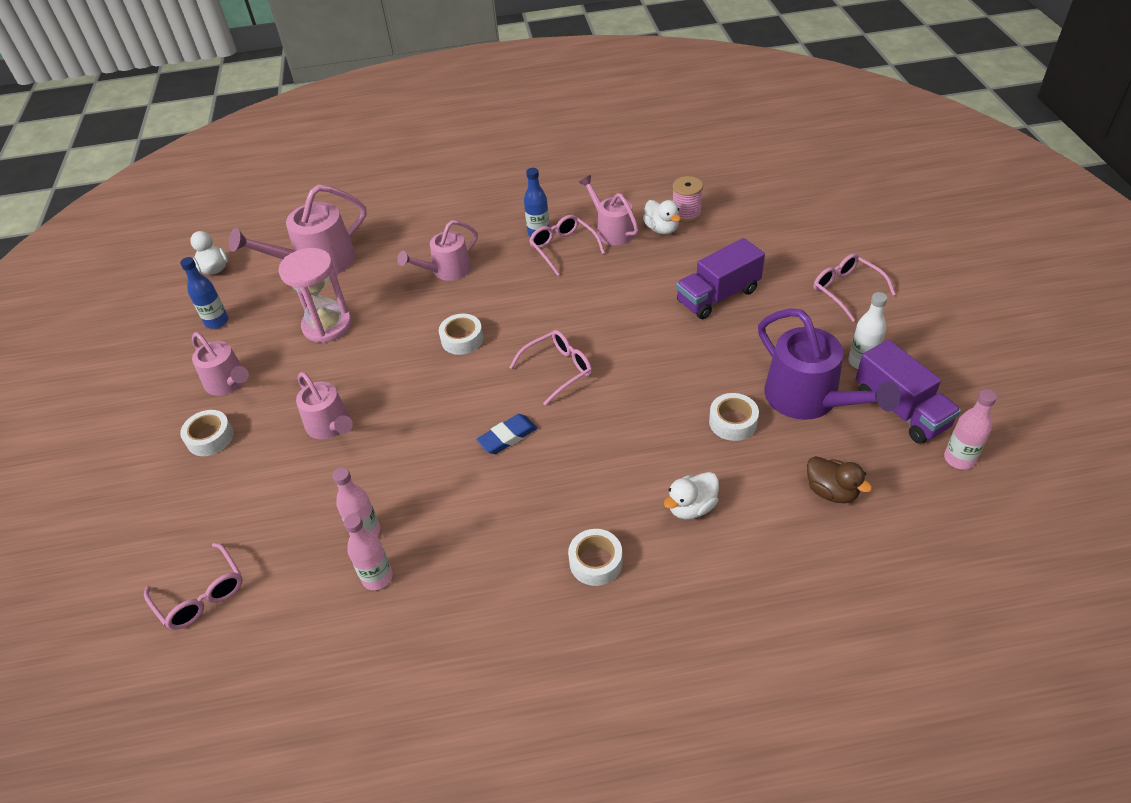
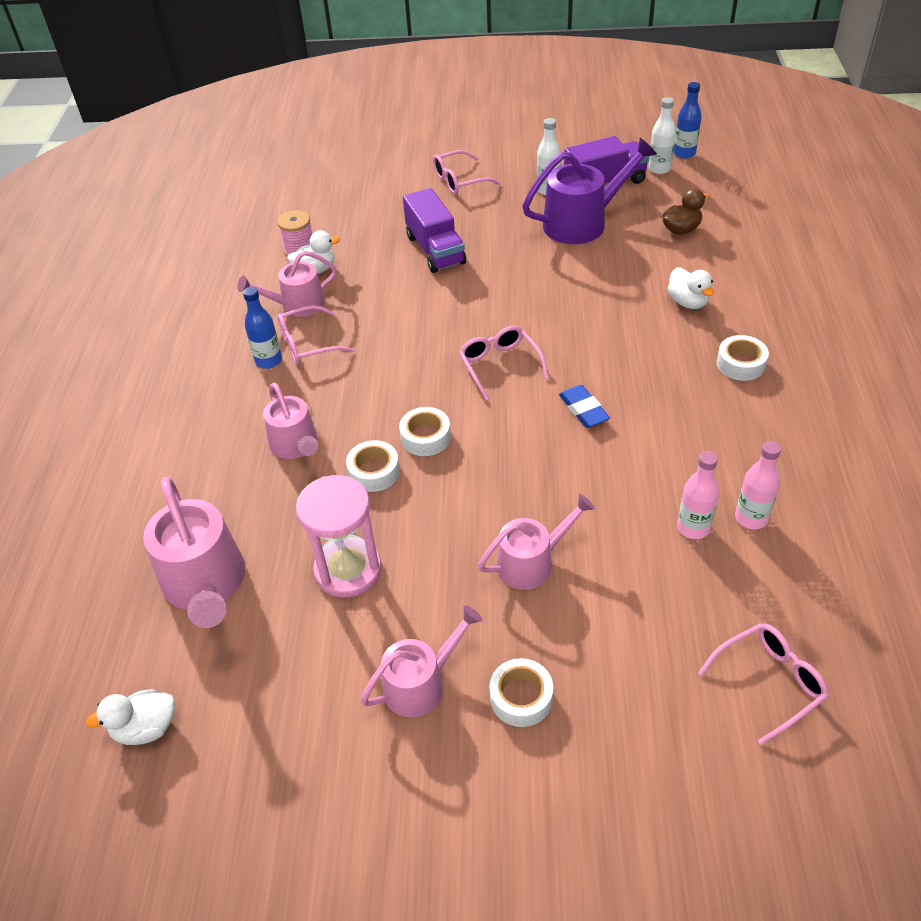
camera: 80 degrees left, 0 degrees up
(217, 321) = (281, 711): blue bottle -> blue bottle (684, 153)
(733, 422) = (598, 266): white tape -> white tape (374, 472)
(959, 459) = (659, 169): pink bottle -> white bottle

